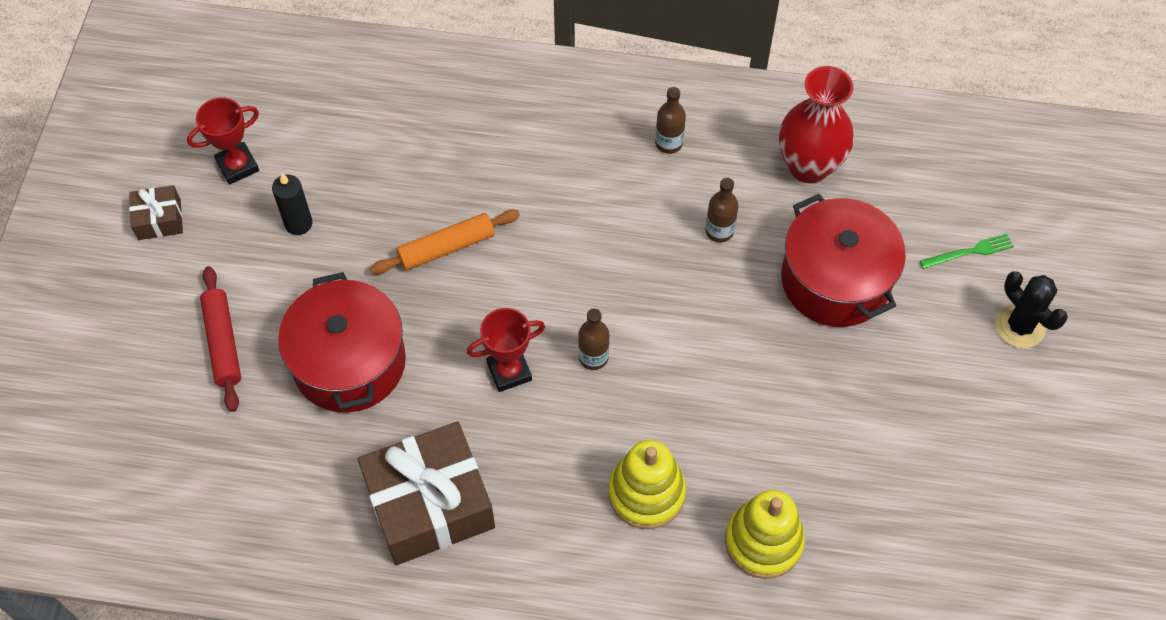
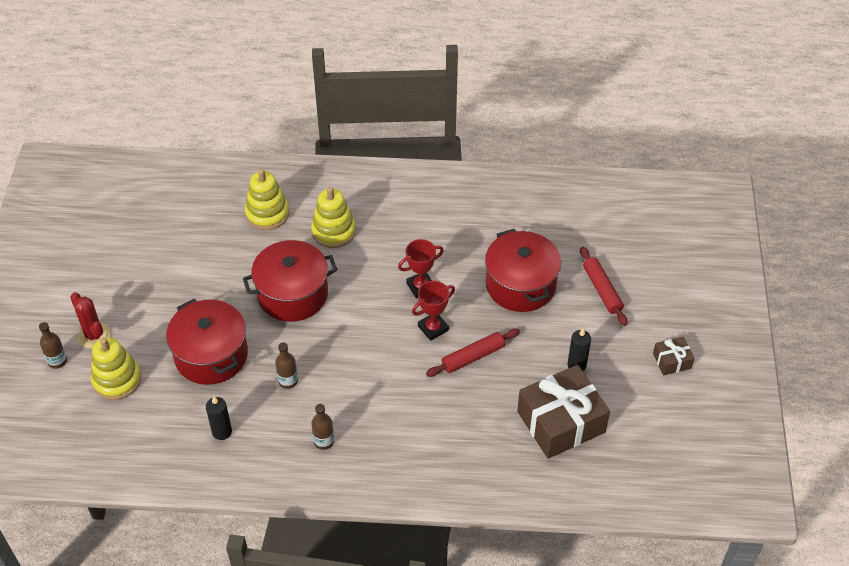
camera: 175 degrees right, 10 degrees down
(237, 166) = (631, 401): red trophy -> red trophy (433, 328)
(430, 504) = (456, 218): brown gift -> brown gift (561, 422)
(446, 247) = (473, 357): orange rolling pin -> red rolling pin
(593, 357) = (369, 298): brown bottle -> brown bottle (57, 361)
(715, 374) = (292, 294): none -> red pot
(808, 166) = (222, 432): red vase -> black candle
(969, 252) = (117, 380): green fork -> yellow stacking toy
(1020, 326) = (94, 335): black cactus -> red cactus

